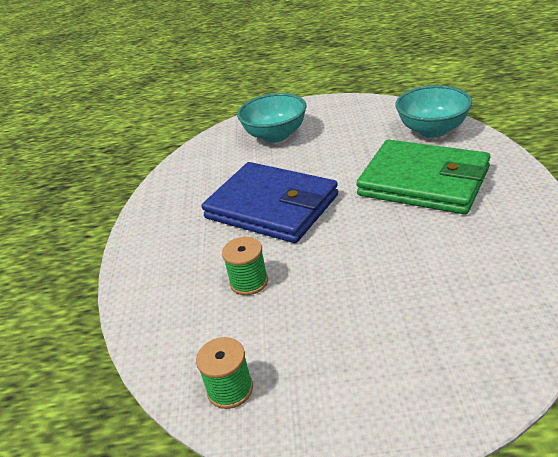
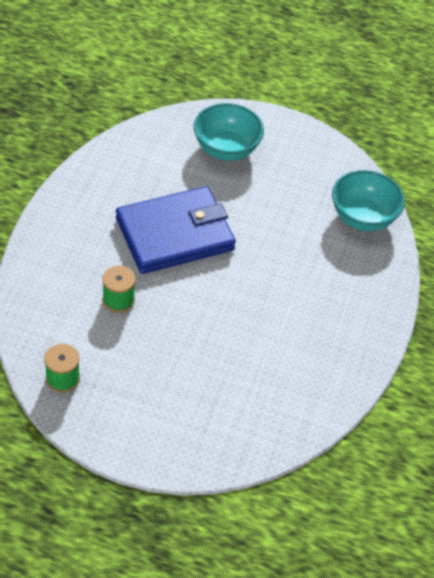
camera: 10 degrees right, 15 degrees up
(271, 207) = (175, 234): blue wallet -> blue wallet turned 75 degrees counterclockwise
(423, 182) = (310, 272): green wallet -> none

